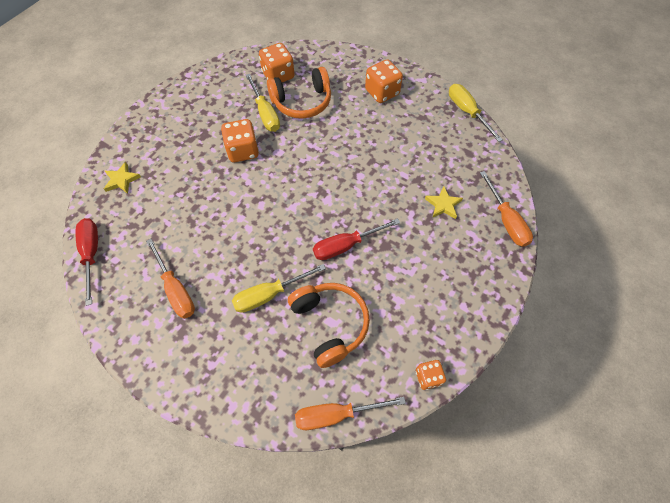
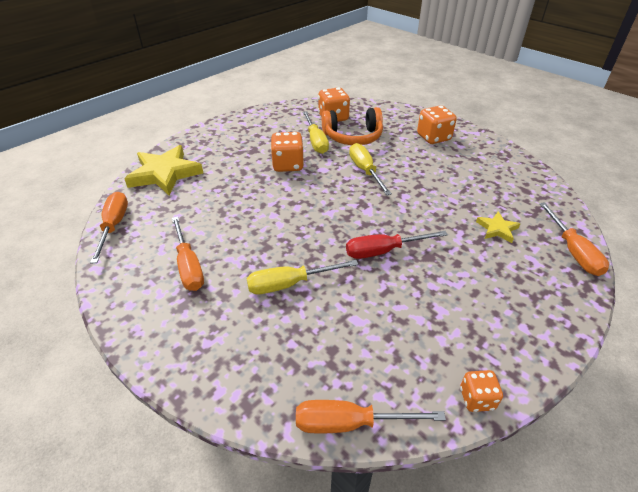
camera: 10 degrees right, 20 degrees down
(92, 254) = (114, 226): red screwdriver -> orange screwdriver
(122, 180) = (165, 174): yellow star -> yellow star, size x2.02
(330, 324) = (355, 322): orange headphones -> none
(467, 112) = (523, 159): yellow screwdriver -> yellow screwdriver (365, 171)

